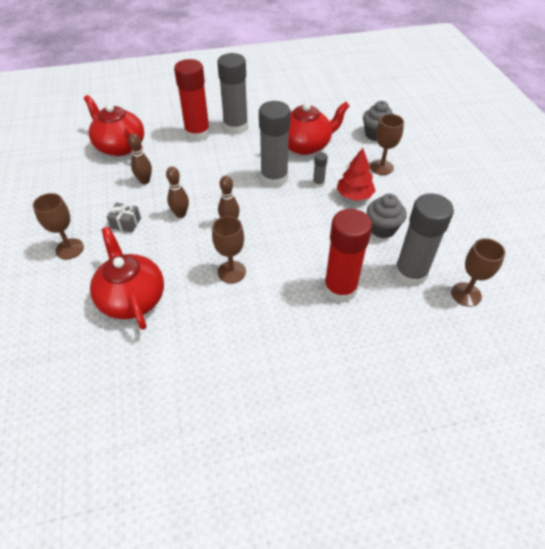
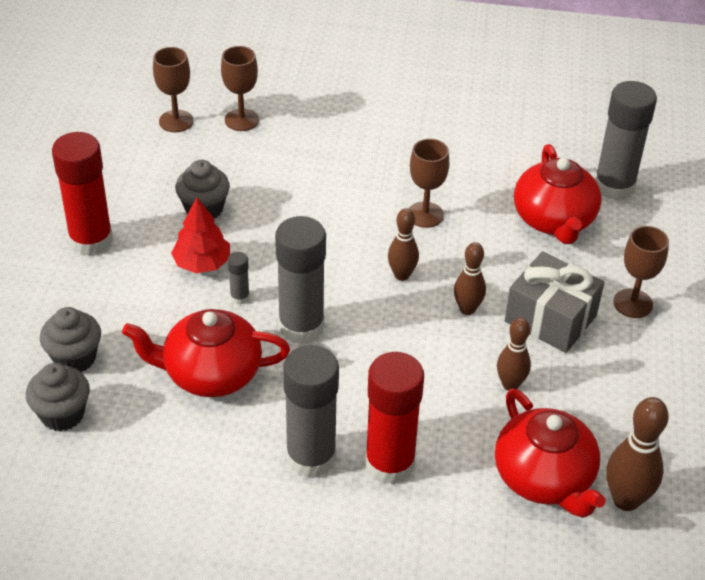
camera: 160 degrees left, 5 degrees down
(78, 148) = (626, 500): none -> brown bowling pin
(126, 223) = (550, 318): grey gift -> grey gift, size x1.99
(340, 289) = (308, 163): red glue stick -> red glue stick (91, 240)
(358, 114) = (62, 414): none -> grey cupcake
(381, 167) = (123, 294): brown goblet -> brown goblet (241, 120)
(410, 273) = (216, 155): grey glue stick -> grey glue stick (614, 186)

